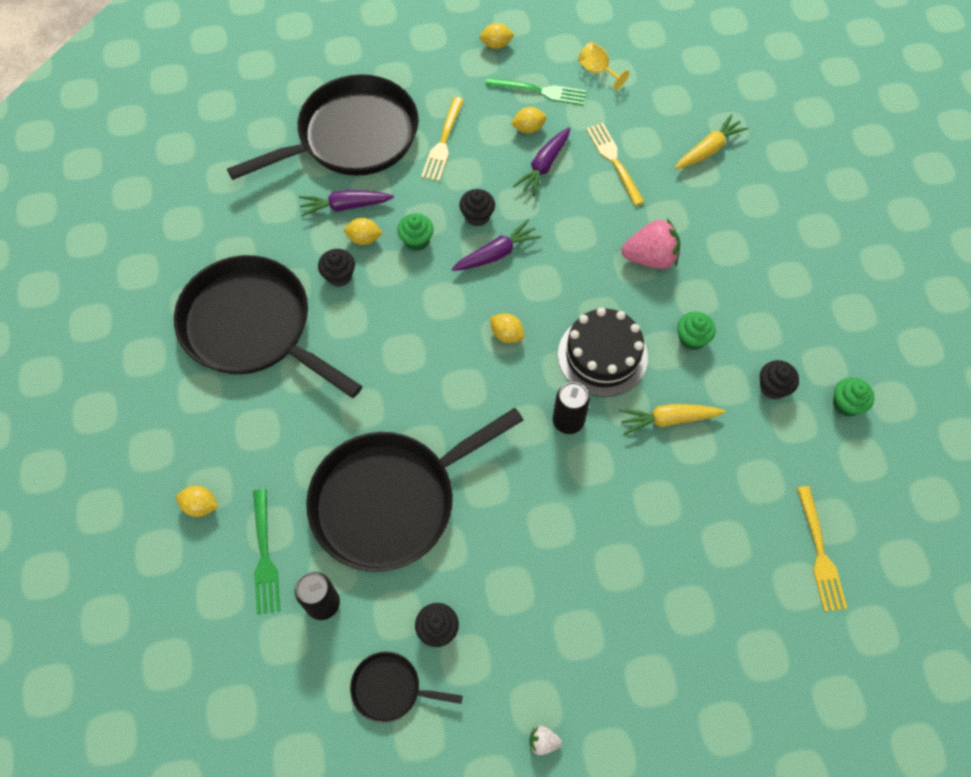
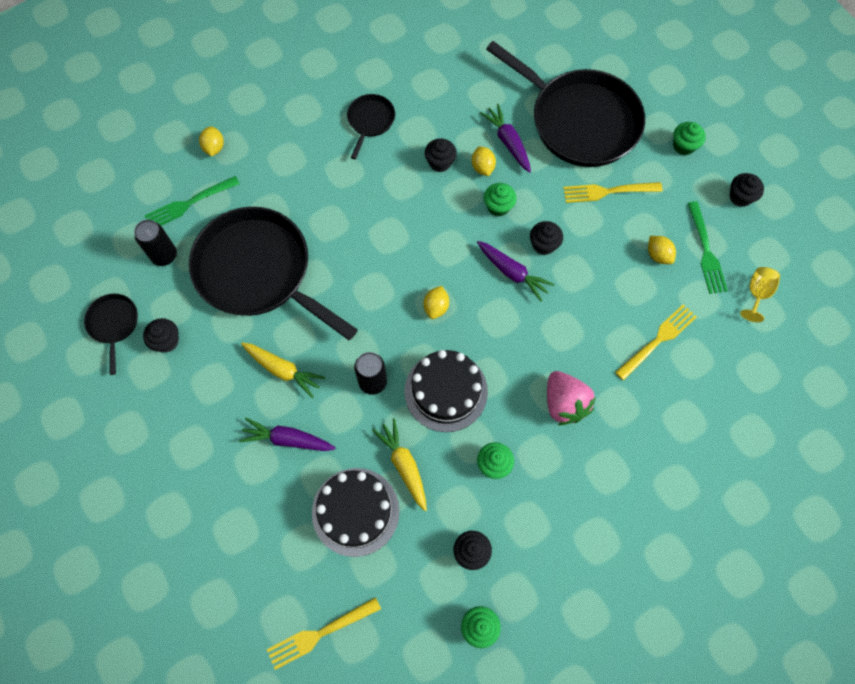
camera: 70 degrees right, 5 degrees up
(252, 326) = (370, 121): black pan -> black pan, size x0.44
(422, 65) = (684, 146): none -> green cupcake
(496, 45) = (740, 197): yellow lemon -> black cupcake
(543, 166) = (622, 281): purple carrot -> purple carrot (287, 439)
(543, 741) = (100, 446): white strawberry -> none
(703, 481) = (355, 511): none -> black cake
(709, 149) = (714, 423): yellow carrot -> yellow carrot (283, 370)

